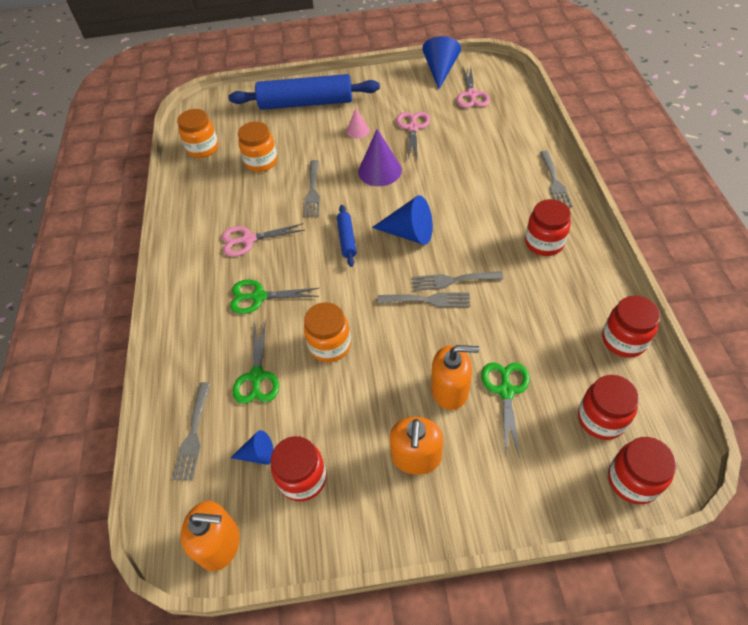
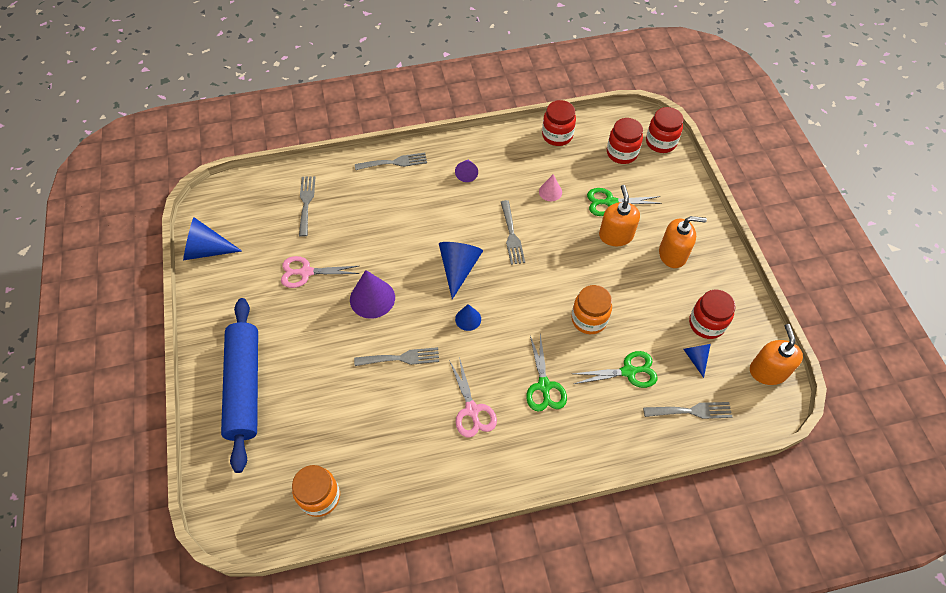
camera: 100 degrees left, 5 degrees up
(261, 162) = (350, 420): orange jar -> none
(347, 239) = (468, 319): blue rolling pin -> blue cone
(358, 130) = (304, 324): pink cone -> pink cone (550, 192)
(428, 300) = (534, 251): grey fork -> grey fork (306, 202)
(471, 95) = (257, 221): pink scissors -> none
(544, 243) = (467, 173): red jar -> purple cone

